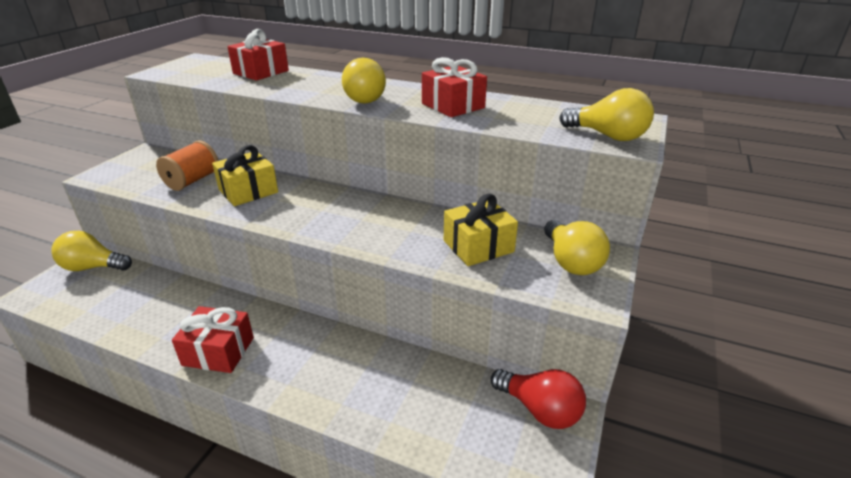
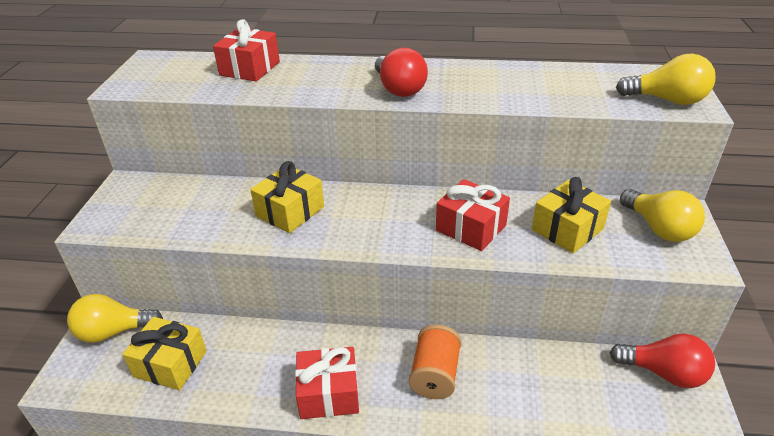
camera: 15 degrees left, 5 degrees up
(115, 299) = (170, 364): none -> yellow gift
(192, 180) = (215, 210): orange spool -> orange spool (435, 375)
(364, 98) = (399, 89): yellow light bulb -> red light bulb
(453, 106) = (496, 85): red gift -> red gift (471, 228)

